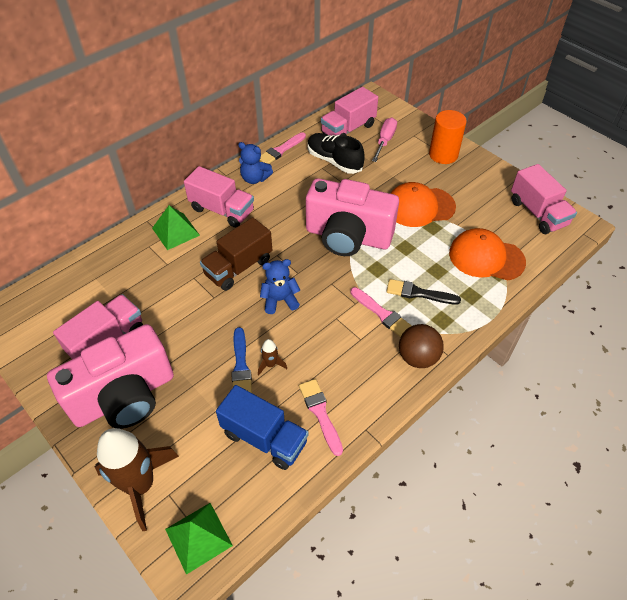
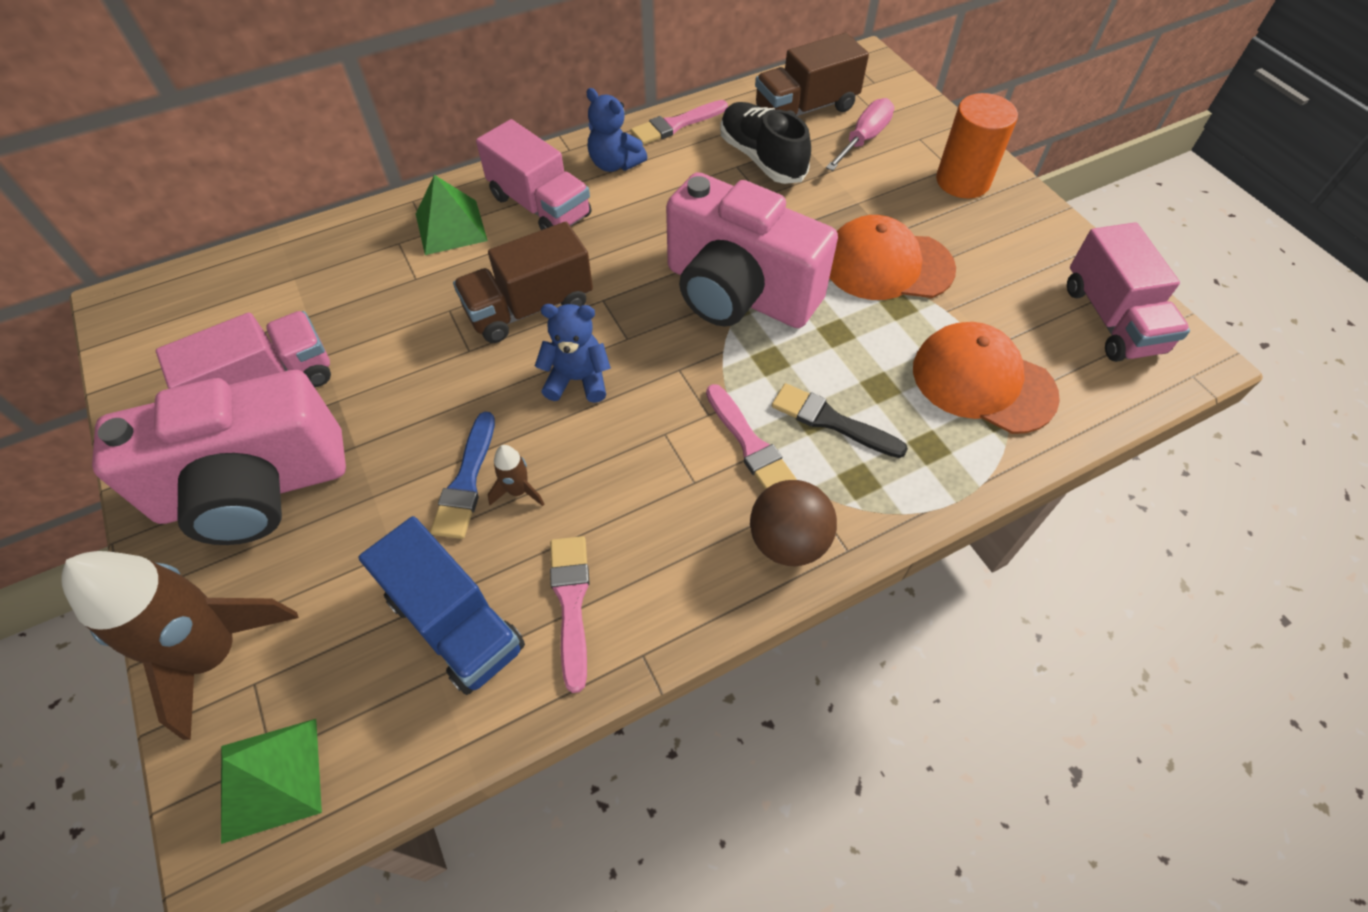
camera: 15 degrees right, 5 degrees up
(348, 129) = (805, 109): pink truck -> brown truck

